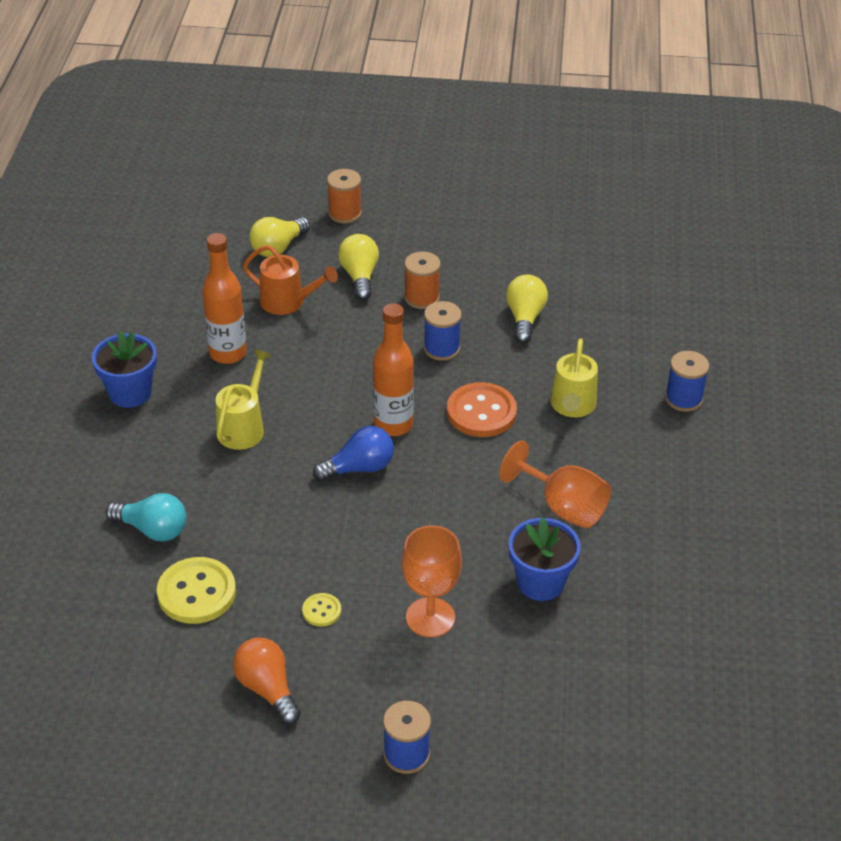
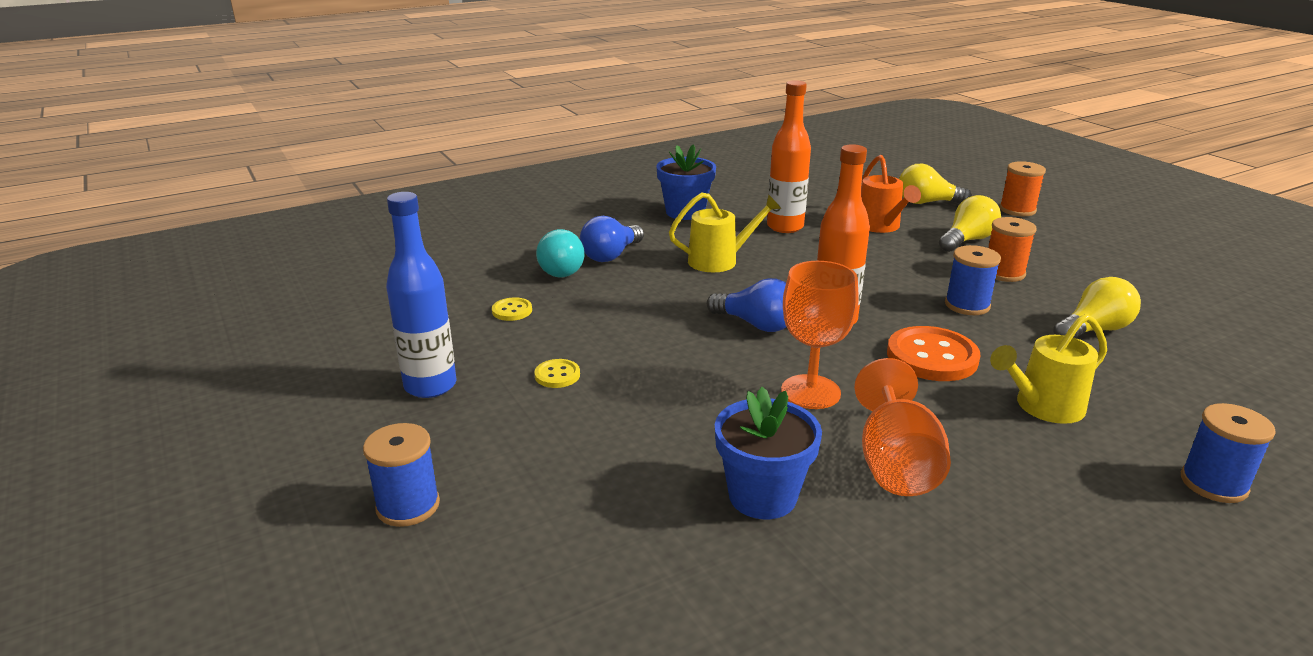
camera: 55 degrees right, 15 degrees down
(162, 485) = (611, 255): none -> blue light bulb
(196, 593) = (512, 311): yellow button -> yellow button, size x0.49
(267, 689) = (430, 386): orange light bulb -> blue bottle
(430, 617) = (620, 440): orange goblet -> orange goblet (810, 392)

